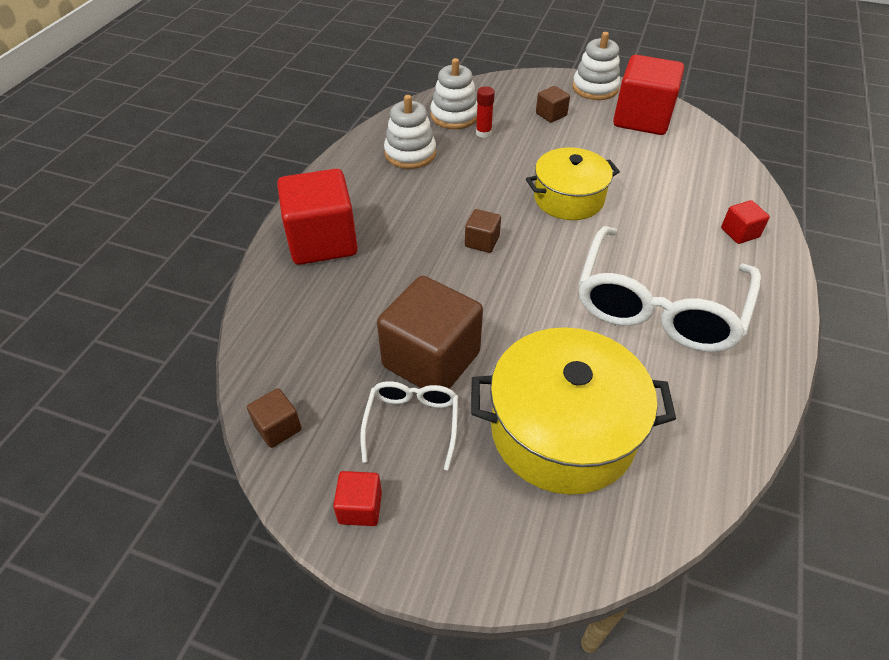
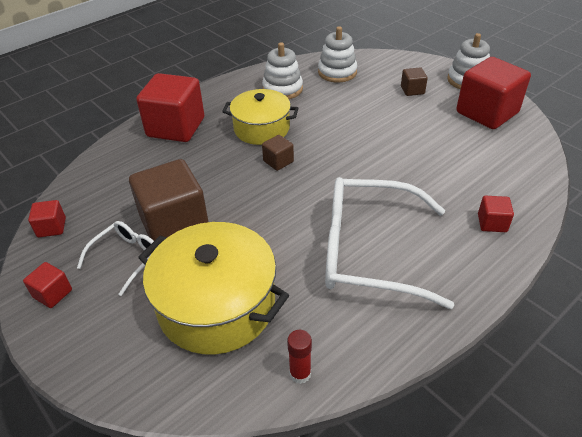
camera: 30 degrees right, 5 degrees down
(278, 427) = (51, 227): brown cube -> red cube
(483, 133) = (347, 89): red glue stick -> red glue stick (300, 373)
(568, 198) = (370, 153): yellow pot -> yellow pot (261, 129)
(658, 306) = (369, 251): white glasses -> white glasses turned 45 degrees clockwise

